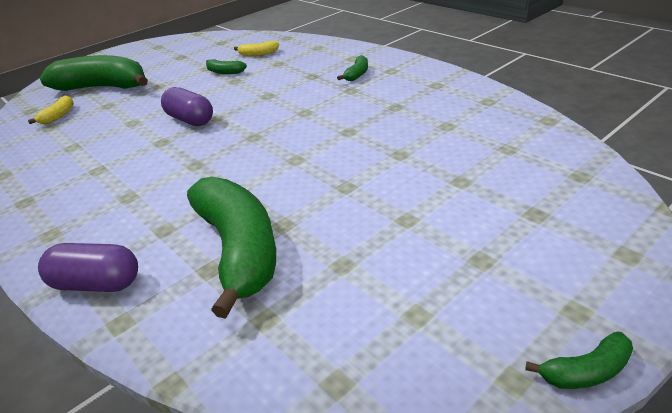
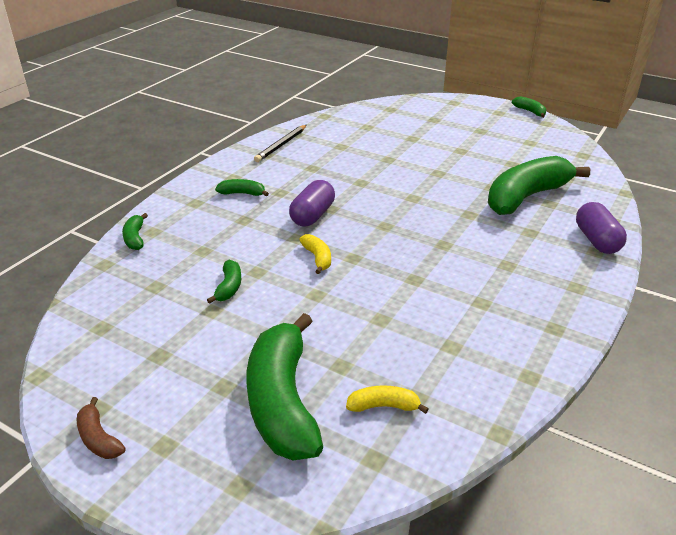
camera: 110 degrees left, 0 degrees up
(137, 48) = (99, 438): none -> brown banana
(190, 120) = (364, 274): purple capsule -> purple capsule (312, 215)
(258, 54) = (167, 274): yellow banana -> yellow banana (317, 258)
(312, 43) = (135, 238): none -> green banana
(457, 92) = (281, 145): none -> black pencil

